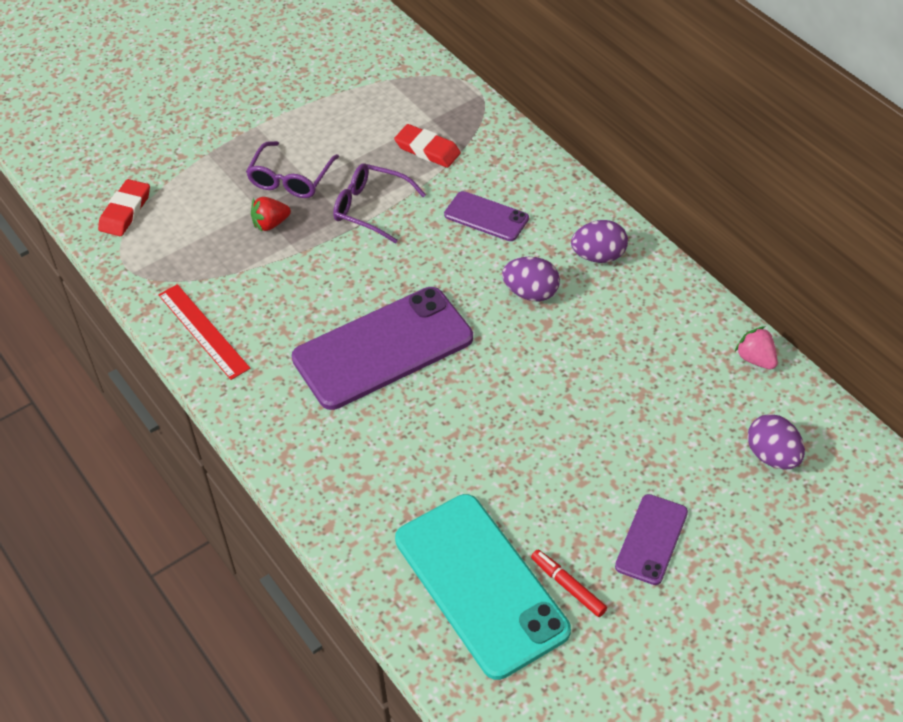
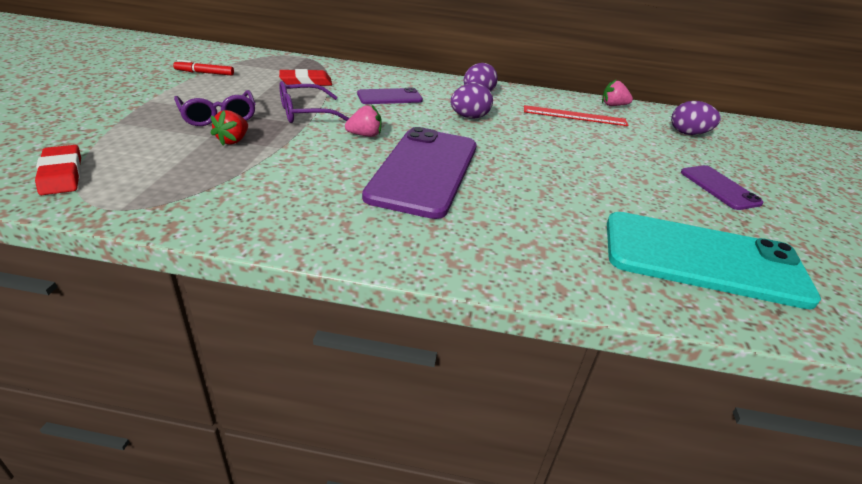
camera: 50 degrees left, 15 degrees down
(203, 331) = (256, 218): red ruler -> red ruler (575, 116)
(388, 270) = (365, 135): none -> pink strawberry
(568, 586) = (736, 231): red marker -> red marker (204, 73)

